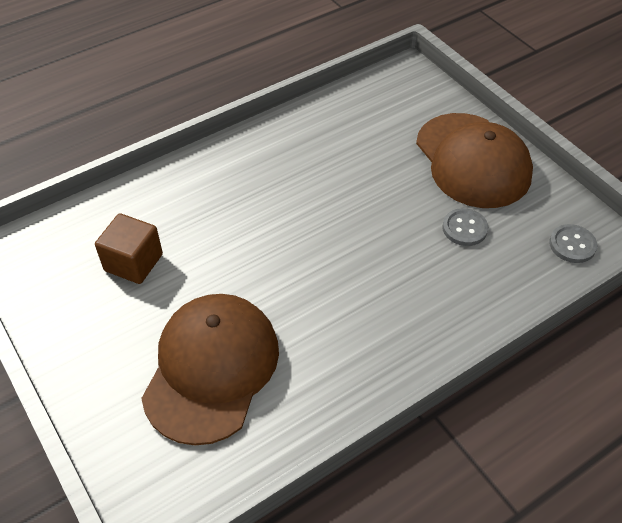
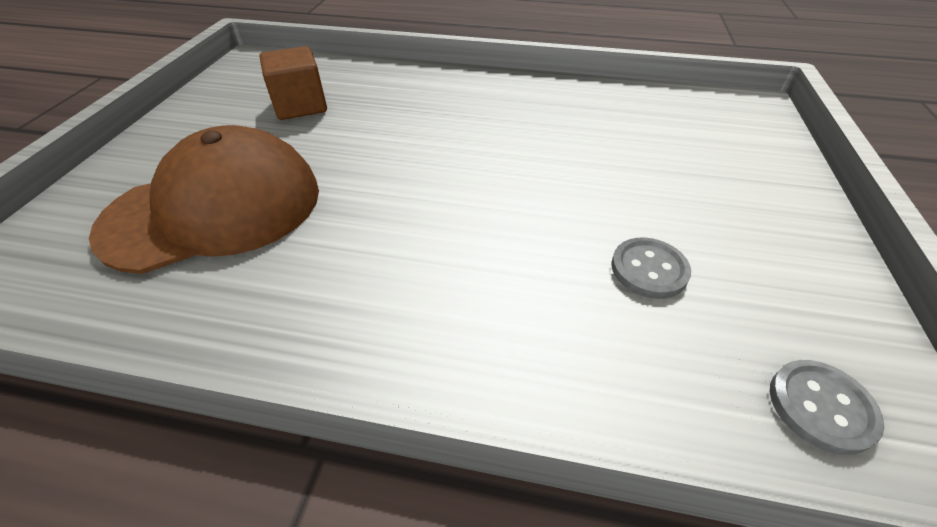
camera: 45 degrees right, 5 degrees down
(472, 160) = (749, 211): brown cap -> none

